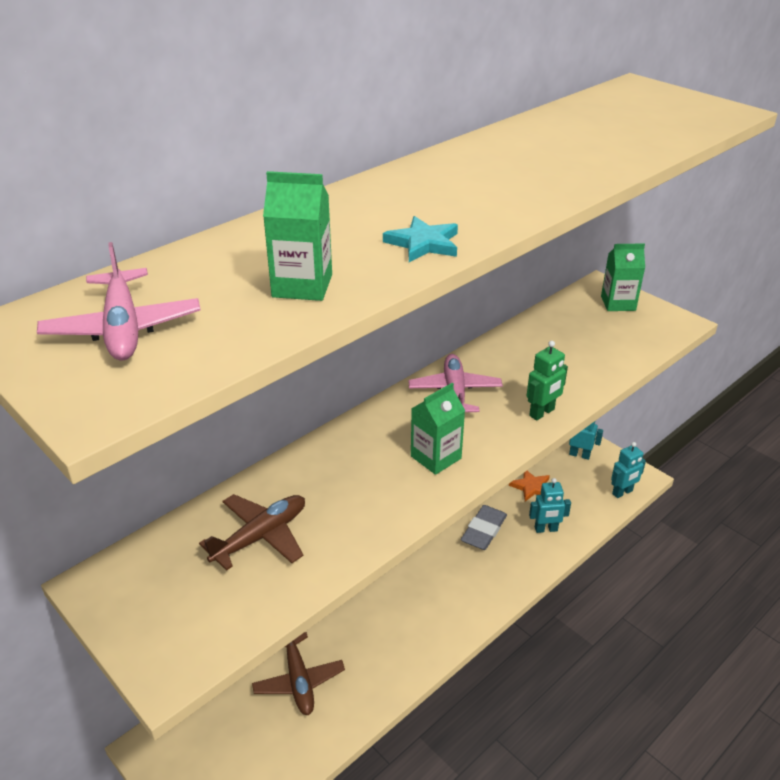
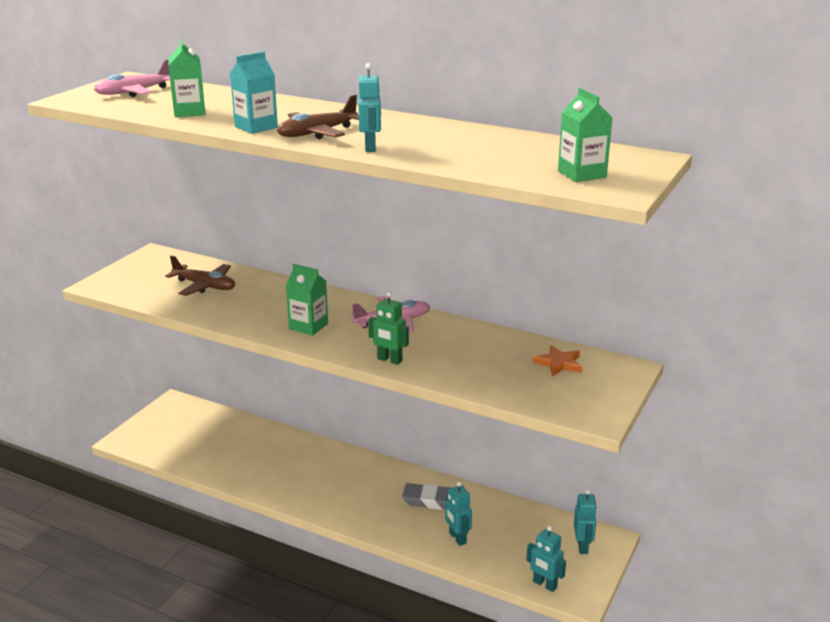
camera: 70 degrees right, 10 degrees down
(299, 680) = (240, 443): brown plane -> brown plane (317, 133)
(423, 243) = (256, 127): turquoise star -> turquoise carton
(531, 487) = (509, 520): orange star -> orange star (559, 363)
(555, 187) = (370, 147): none -> turquoise robot
(618, 303) = (603, 380): green carton -> green carton (582, 174)

